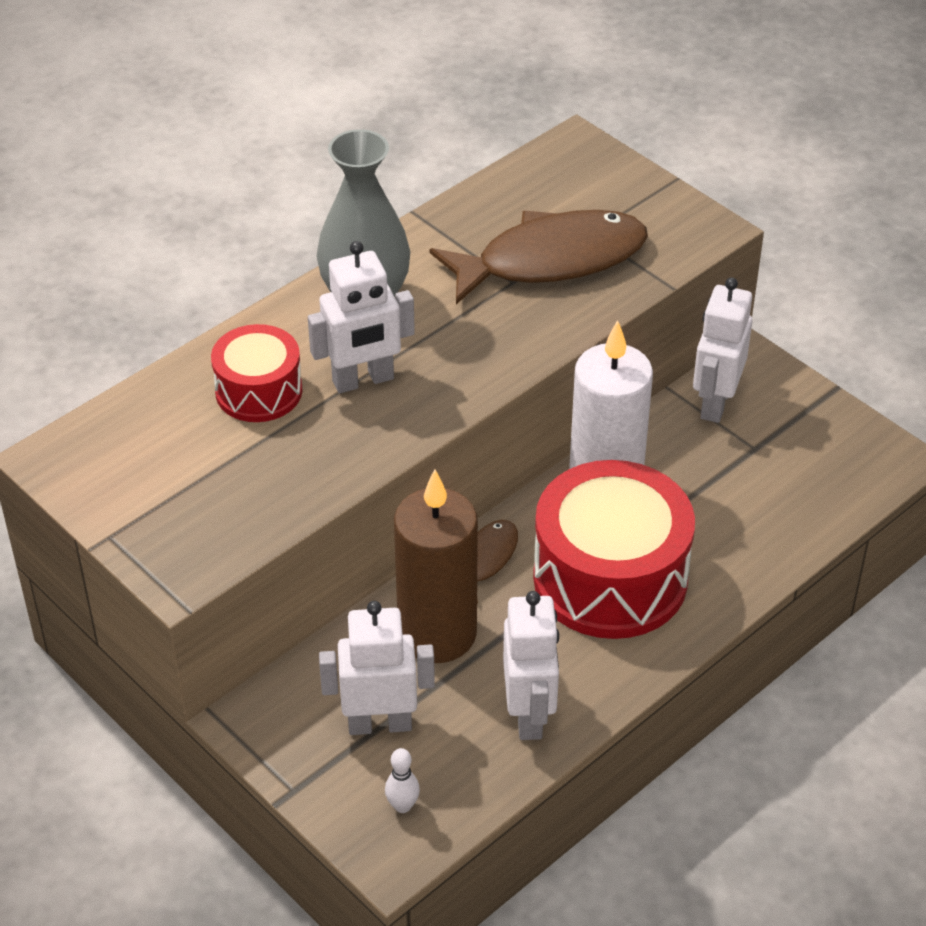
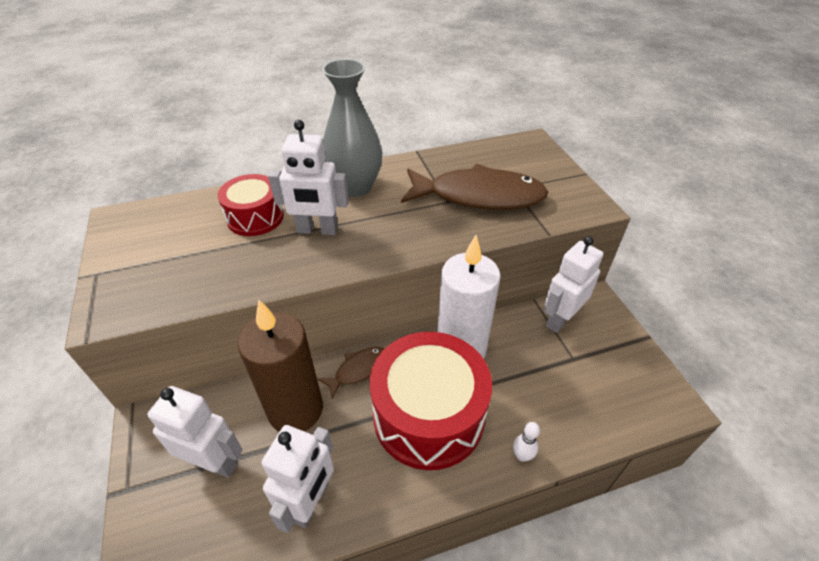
camera: 25 degrees right, 0 degrees up
(402, 806) = (178, 540): white bowling pin -> white bowling pin (522, 456)

